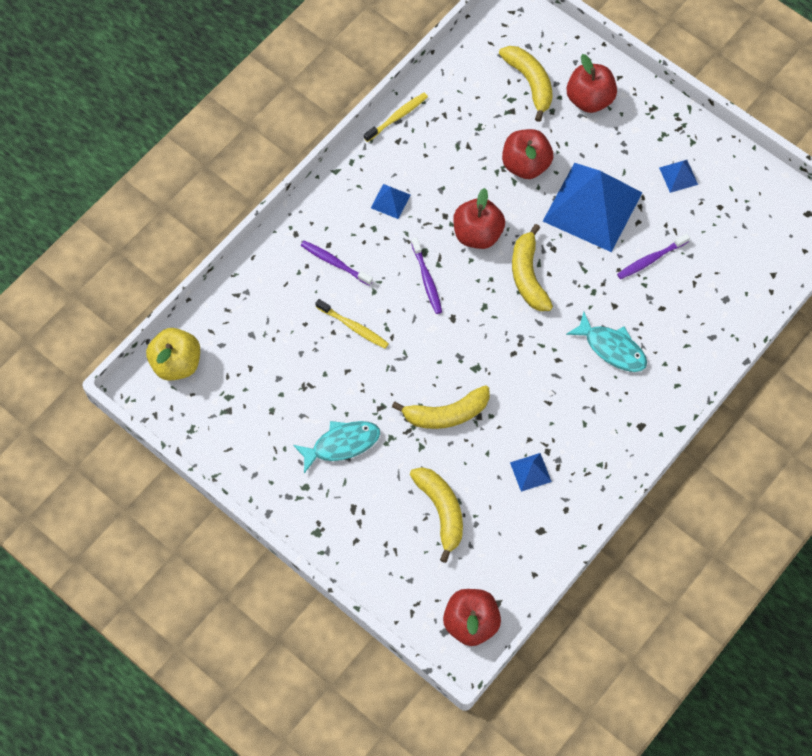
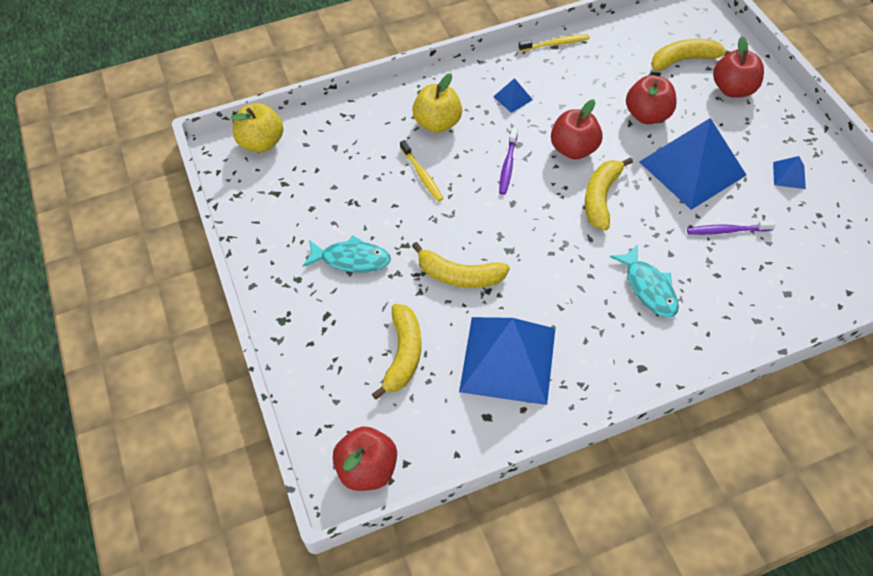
camera: 30 degrees right, 10 degrees down
(335, 263) = (437, 123): purple toothbrush -> yellow apple
(530, 83) = (685, 60): yellow banana -> yellow banana turned 105 degrees counterclockwise
(530, 472) = (508, 359): blue pyramid -> blue pyramid, size x2.48

